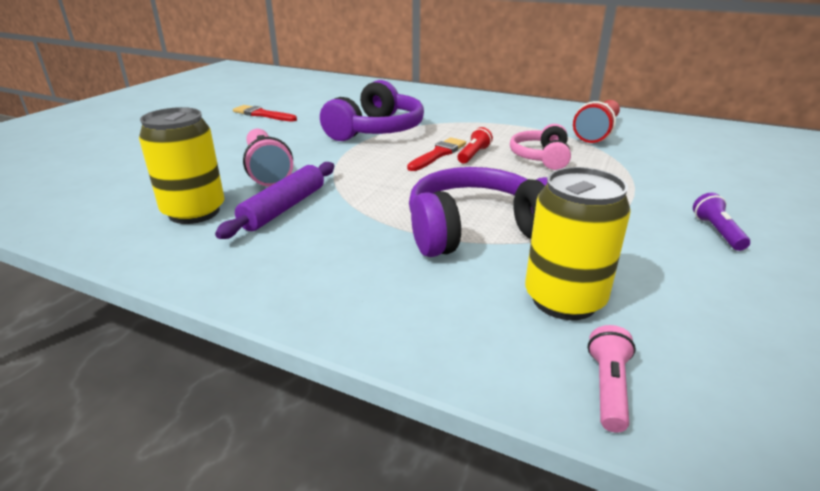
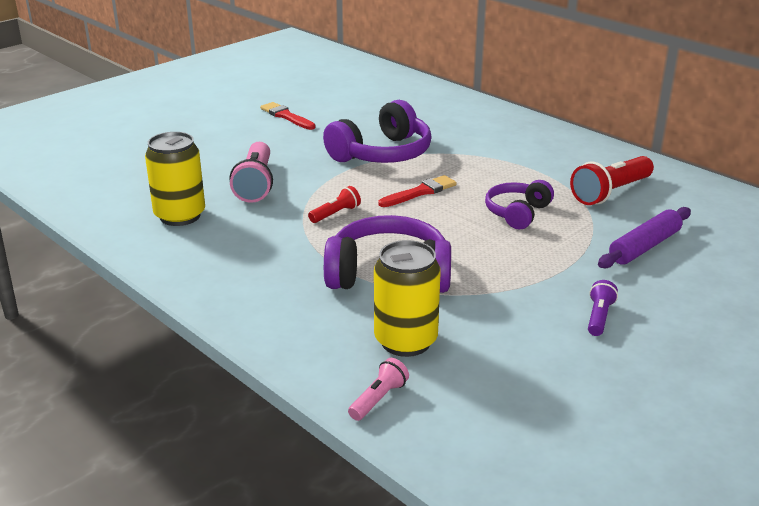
camera: 20 degrees right, 0 degrees up
(283, 208) = (249, 225): purple rolling pin -> purple rolling pin (644, 247)
(473, 155) = (453, 198): red flashlight -> red flashlight (335, 214)
(541, 158) = (517, 213): pink headphones -> purple headphones

